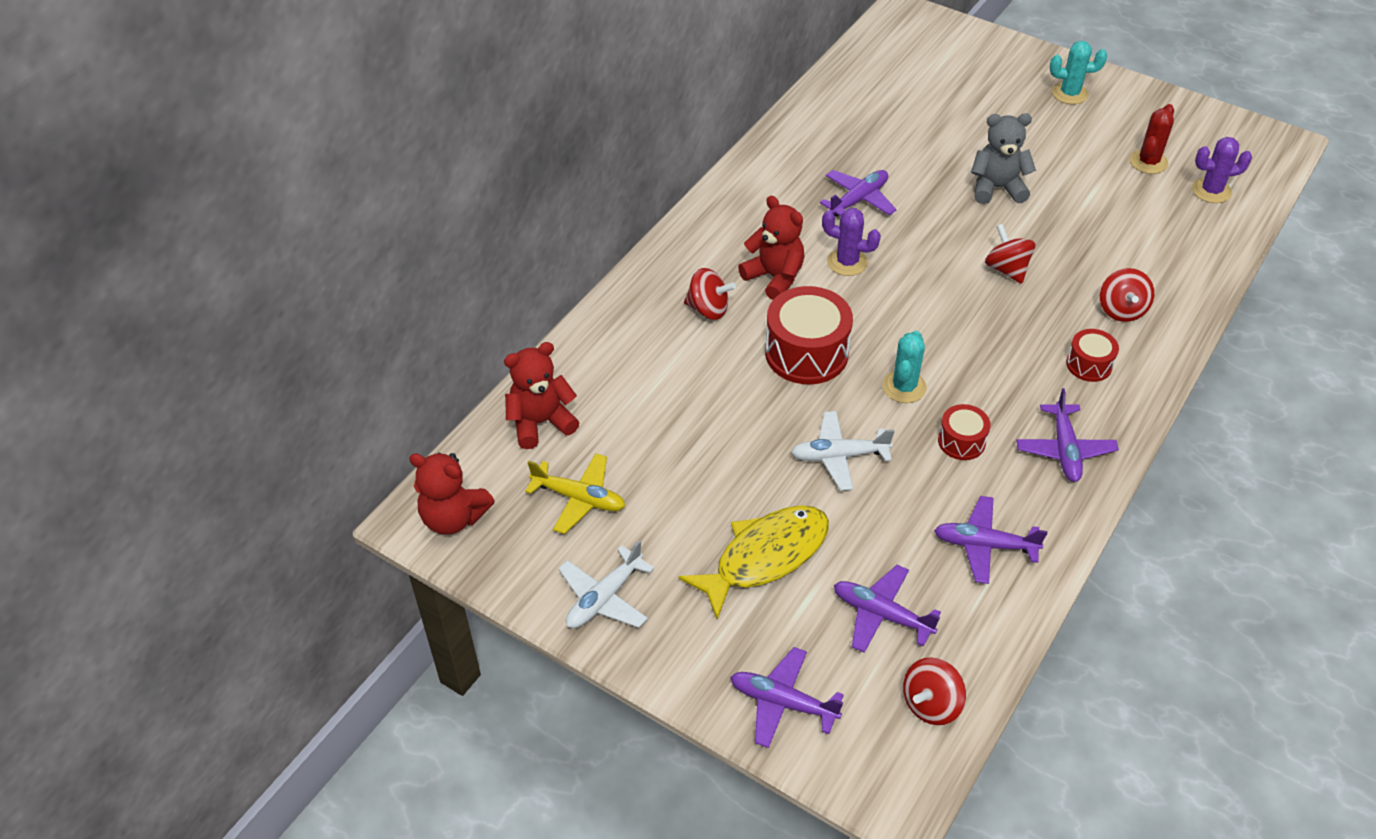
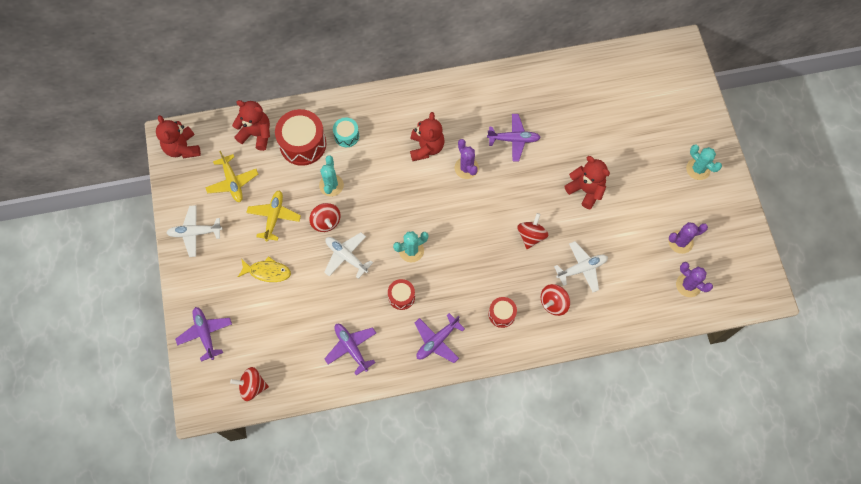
camera: 45 degrees right, 20 degrees up
(662, 337) = (346, 136): none -> turquoise drum
(689, 491) = (274, 217): none -> yellow plane
(708, 309) = (380, 139): red spinning top -> red spinning top (326, 222)
(715, 400) = (331, 185): none -> turquoise cactus
(765, 557) = (267, 272): yellow fish -> yellow fish, size x0.61
(806, 353) = (393, 197): red drum -> red drum (303, 144)
(881, 614) = (279, 336): purple plane -> none
(997, 188) = (585, 190): grey teddy bear -> red teddy bear
(1098, 257) = (581, 268): none -> white plane
(1148, 162) = (680, 242): red cactus -> purple cactus

